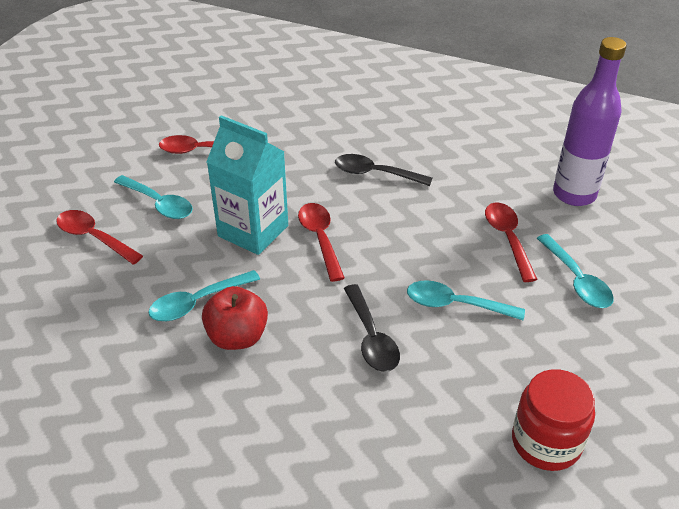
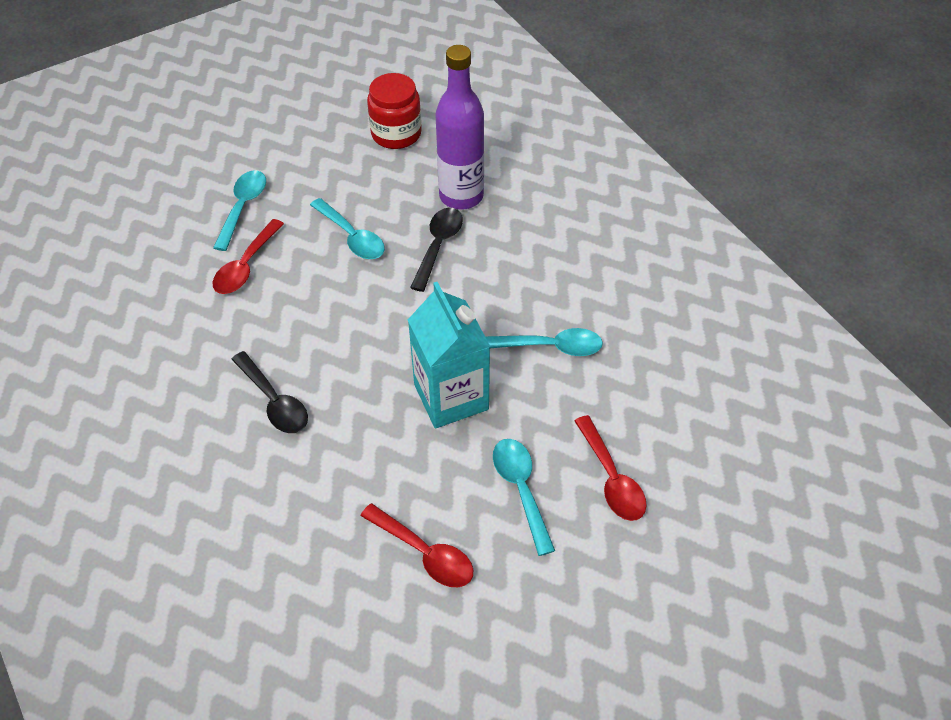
camera: 145 degrees left, 10 degrees up
(237, 337) = (538, 299): red apple -> none
(320, 239) = (398, 353): red spoon -> none
(574, 194) = (136, 274): purple bottle -> purple bottle (461, 196)

